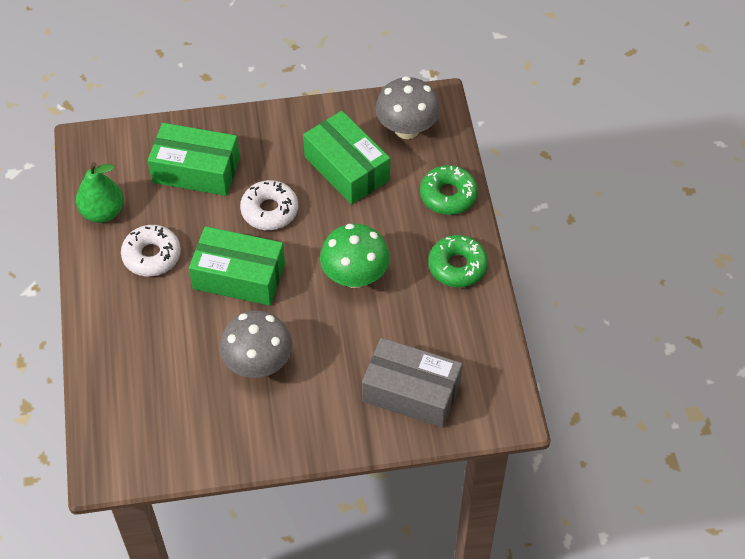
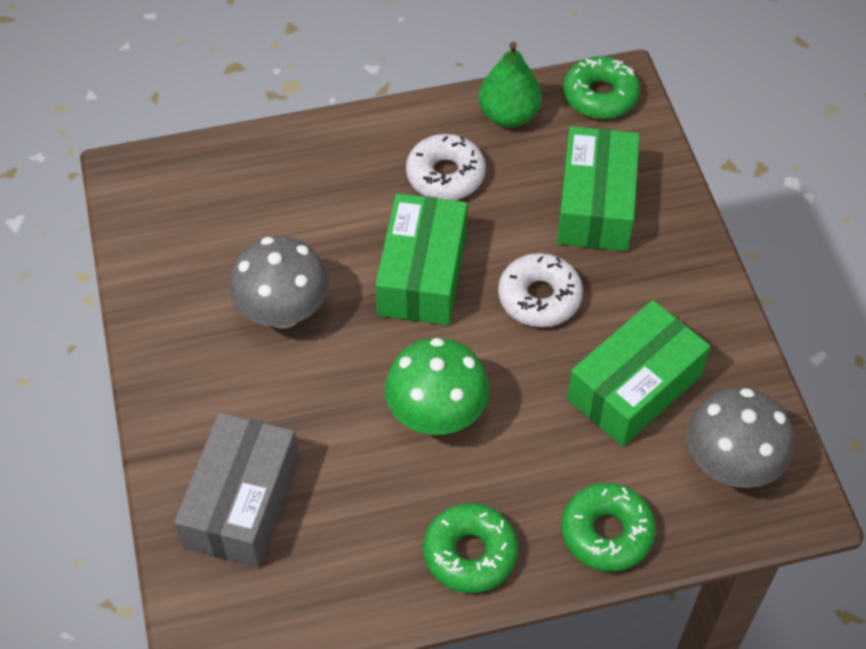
camera: 85 degrees right, 0 degrees up
(97, 156) = (600, 96): none -> green donut

